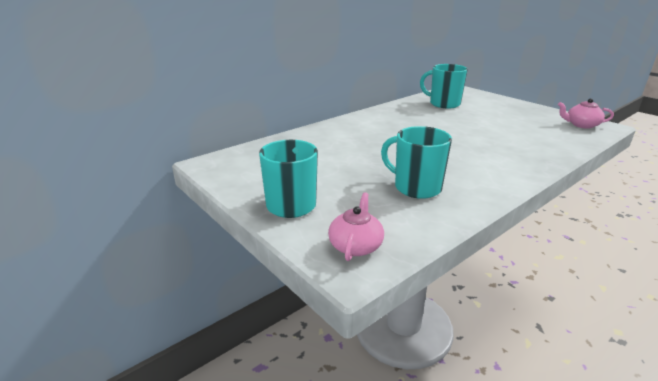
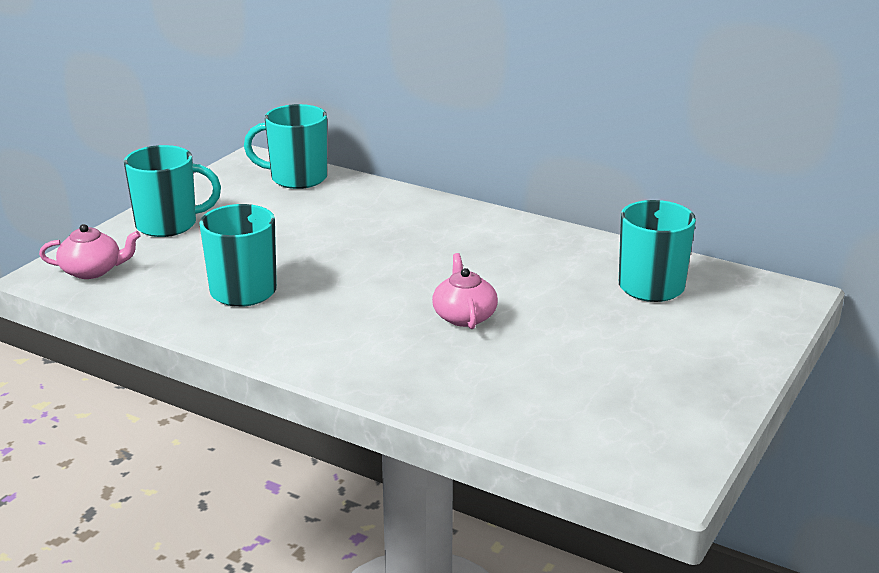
camera: 70 degrees right, 0 degrees up
(255, 154) = (297, 178): none -> turquoise mug
(581, 125) = (647, 447): pink teapot -> pink teapot (464, 316)

